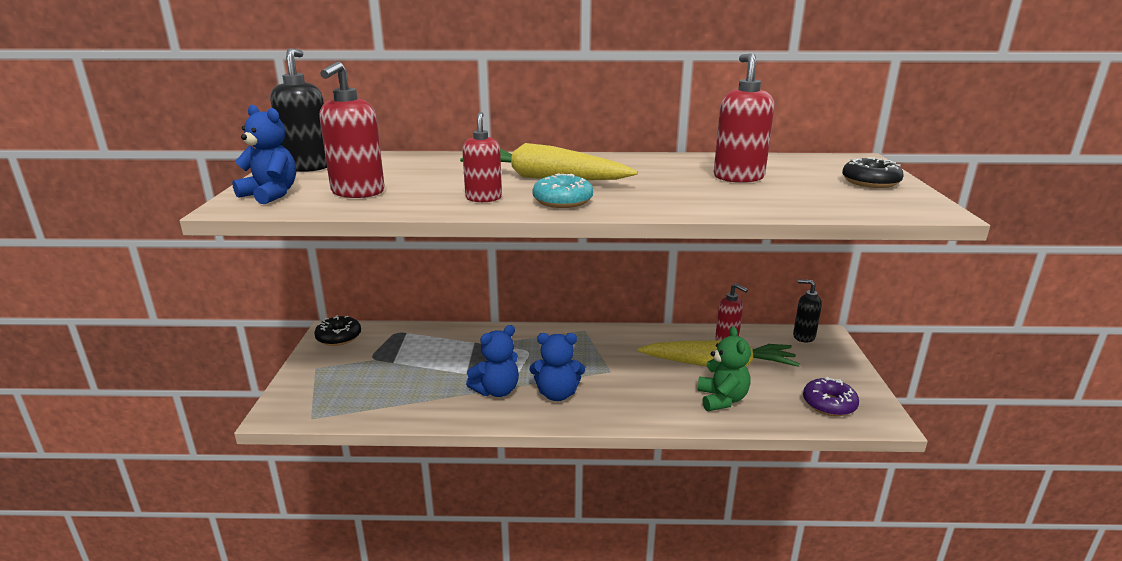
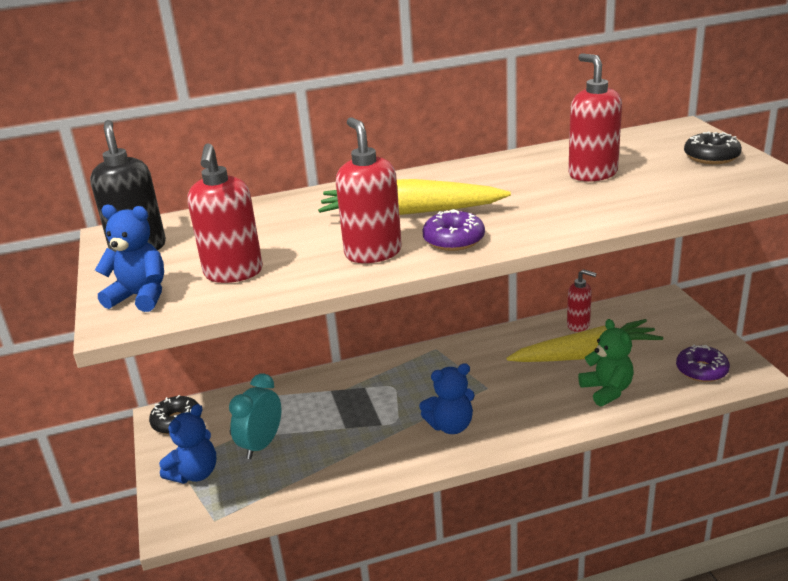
camera: 15 degrees left, 5 degrees up
(390, 370) = (261, 445): none -> turquoise clock
(483, 198) = (373, 253): red soap dispenser -> red soap dispenser, size x1.54
(496, 391) = (388, 438): blue teddy bear -> blue teddy bear (195, 473)
(562, 201) = (454, 240): turquoise donut -> purple donut
(803, 336) = (646, 305): black soap dispenser -> none

